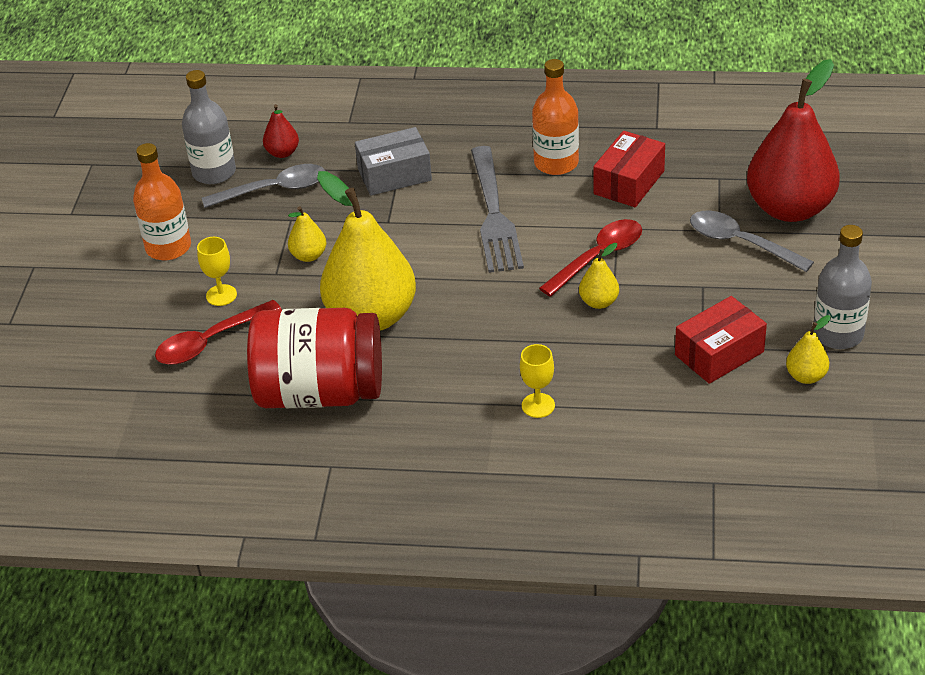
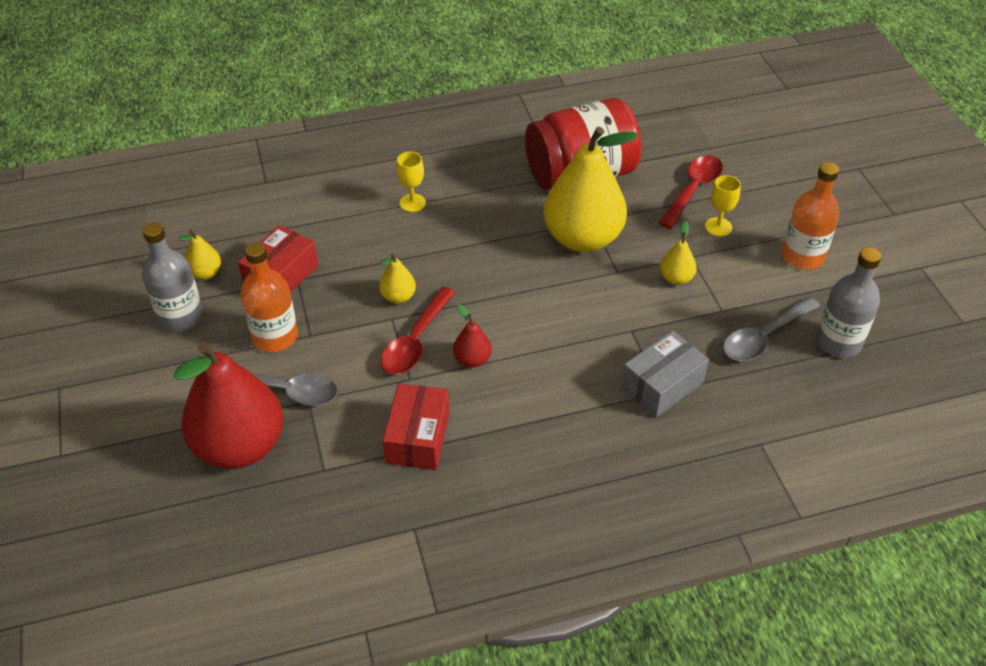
camera: 155 degrees right, 5 degrees up
(282, 153) = (794, 383): red pear -> red pear (472, 360)
(493, 213) = (537, 364): grey fork -> none
(556, 163) = (505, 444): orange bottle -> orange bottle (275, 337)

